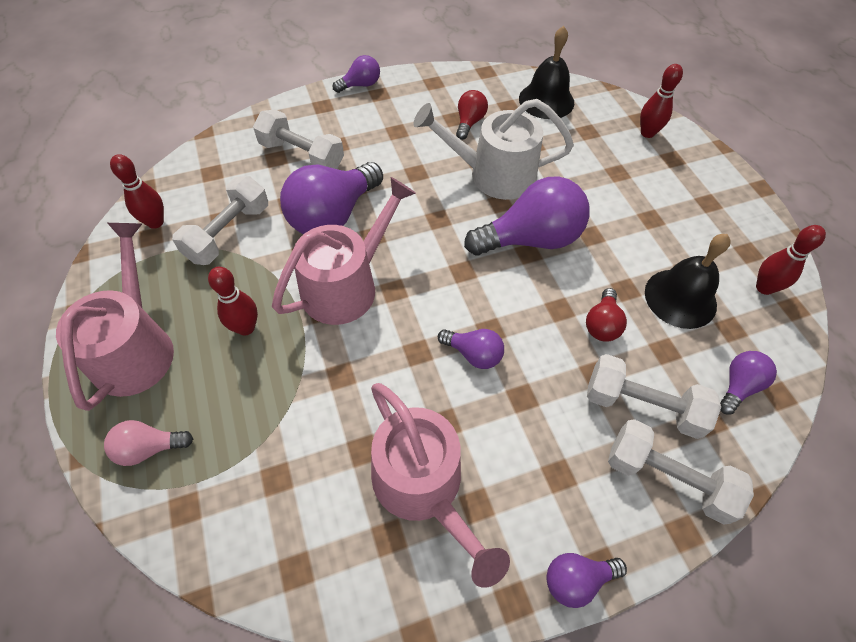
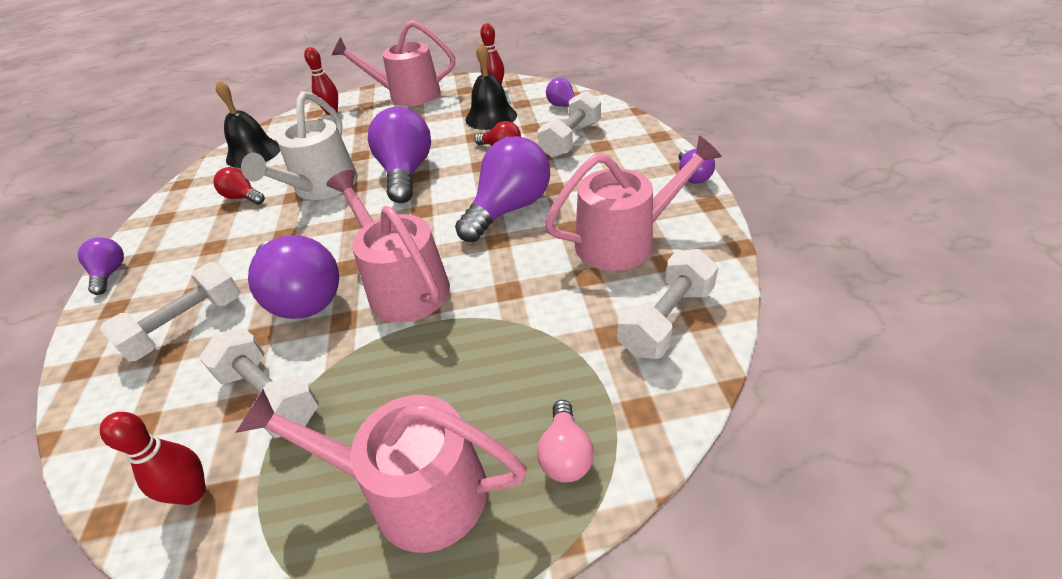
camera: 75 degrees left, 15 degrees down
(246, 328) = (425, 369): red bowling pin -> none
(473, 354) = (509, 209): purple light bulb -> purple light bulb, size x1.99
(667, 478) = (624, 137): white dumbbell -> white dumbbell (666, 320)
(712, 193) = (408, 95): none -> pink watering can

